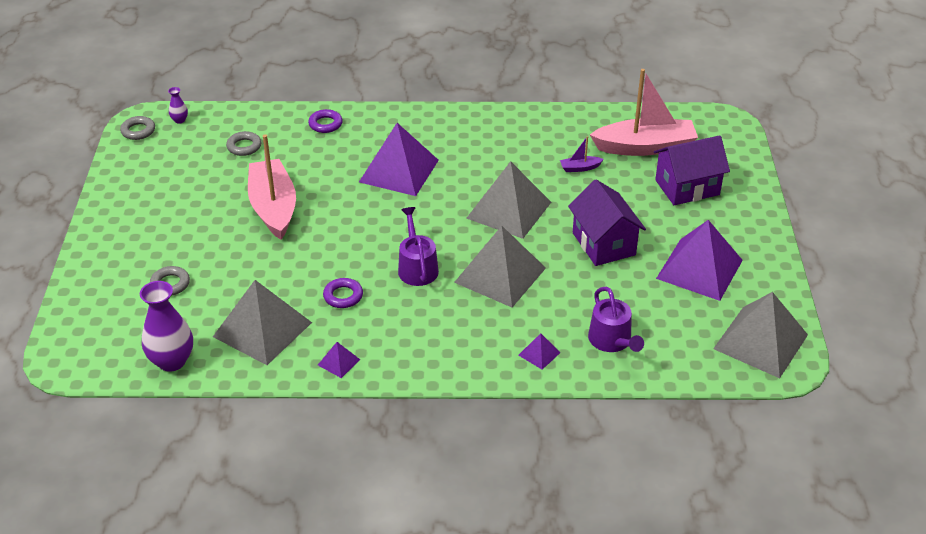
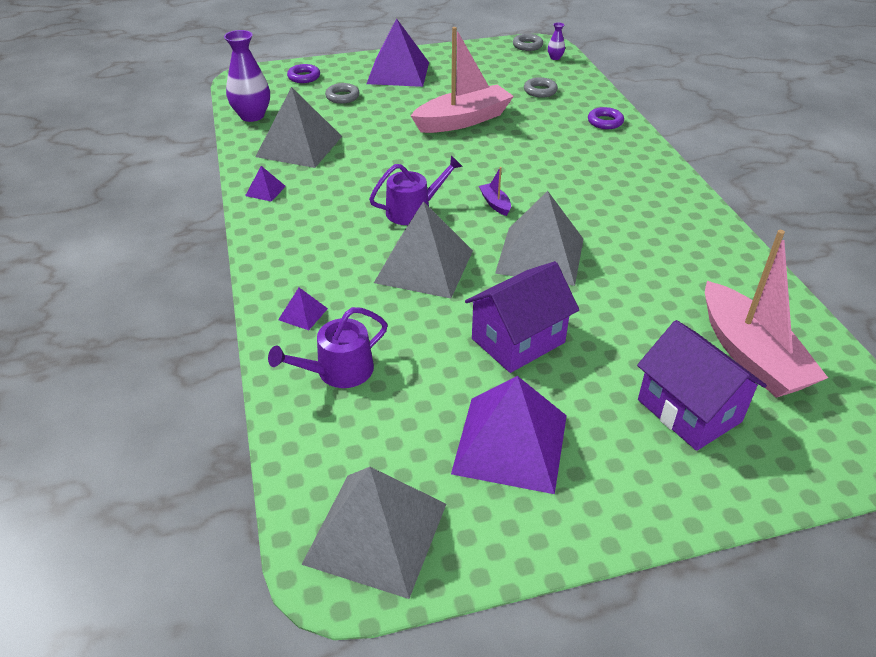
camera: 75 degrees right, 0 degrees up
(343, 296) = (355, 177): purple ring -> purple ring (304, 77)
(399, 171) = (561, 174): purple pyramid -> purple pyramid (398, 73)
(580, 168) = (658, 300): purple boat -> purple boat (495, 204)

